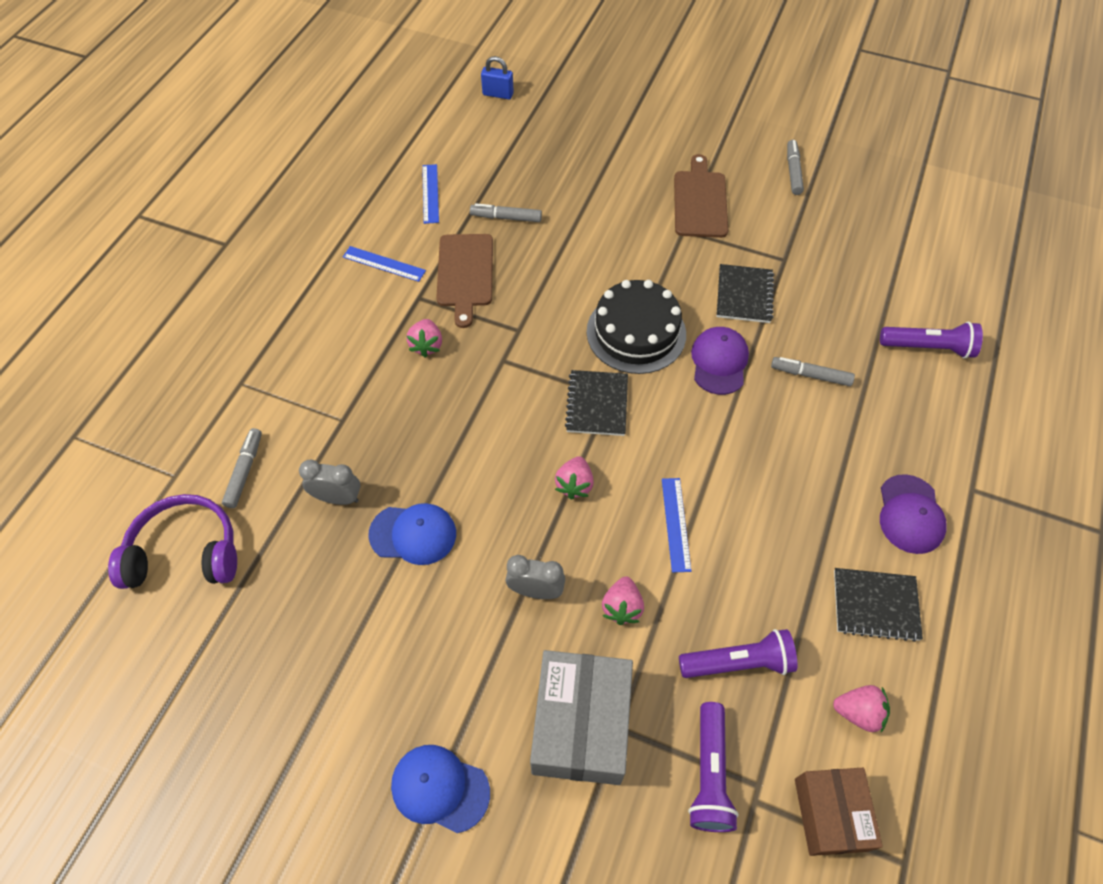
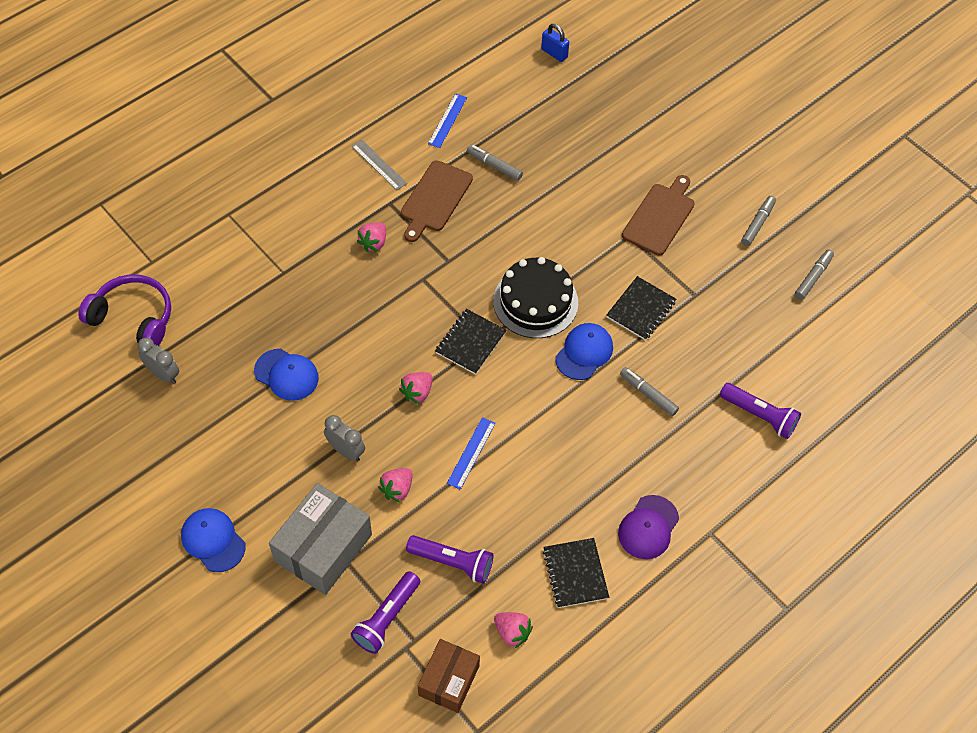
camera: 25 degrees right, 0 degrees up
(245, 471) = (199, 279): grey marker -> grey marker (813, 277)
(338, 498) = (250, 326): grey clock -> grey clock (163, 374)
(384, 264) = (379, 165): blue ruler -> grey ruler
(719, 362) = (584, 352): purple cap -> blue cap
(875, 605) = (575, 574): black notebook -> black notebook turned 45 degrees clockwise

